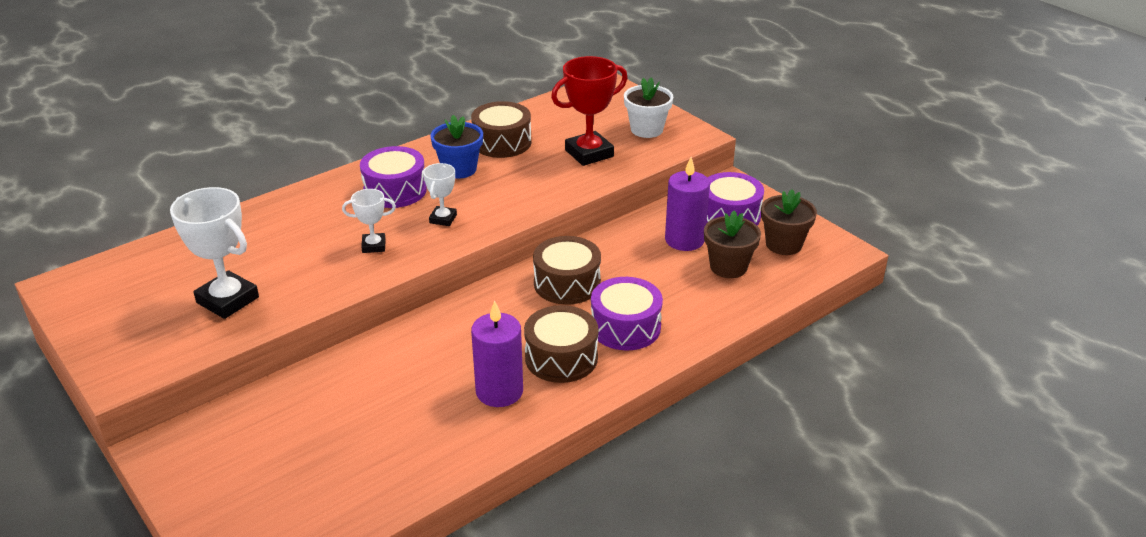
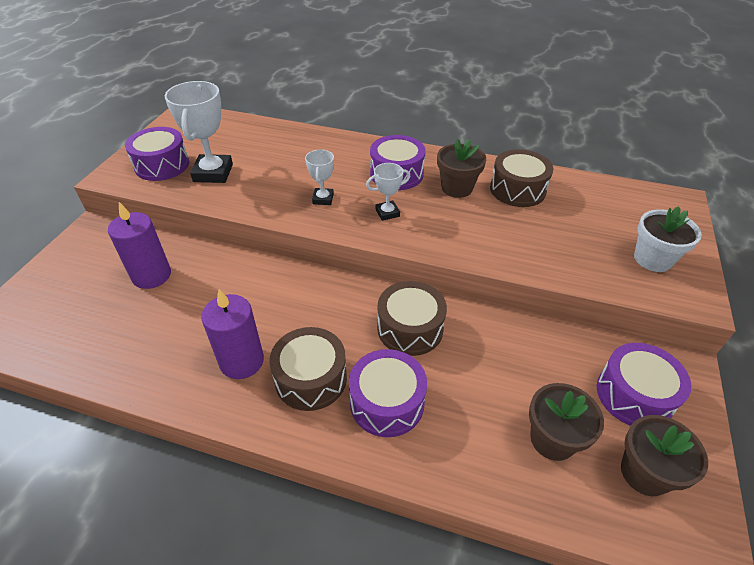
camera: 55 degrees right, 10 degrees up
(155, 333) = (162, 165): none -> purple drum
(374, 246) = (323, 199): white trophy -> white trophy turned 45 degrees clockwise
(459, 169) = (457, 188): blue flower pot -> brown flower pot
(589, 153) = (567, 243): red trophy -> none
(684, 240) = (554, 378): purple candle -> purple candle (151, 275)

